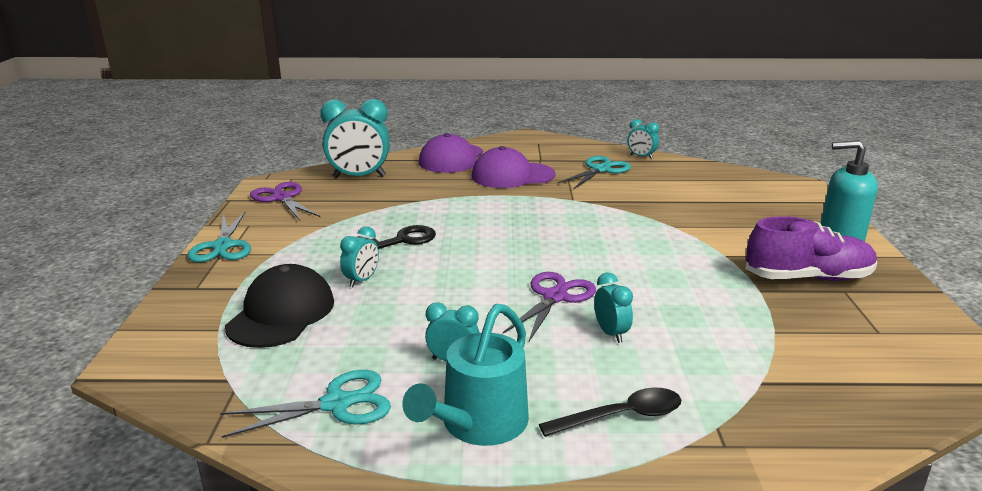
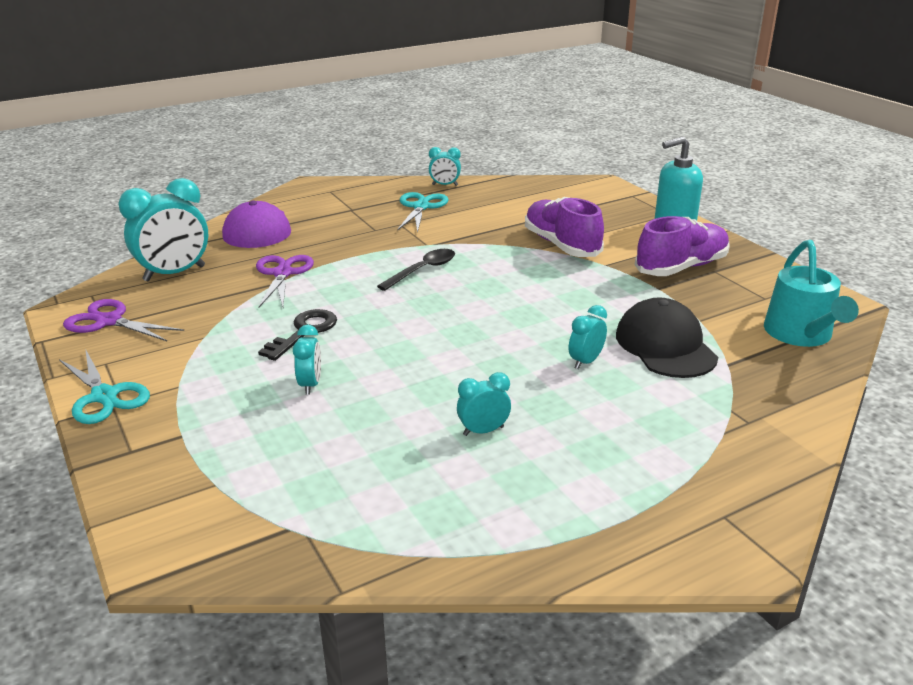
camera: 30 degrees left, 5 degrees up
(281, 313) = (265, 445): black cap -> black cap (665, 346)
(336, 404) = (423, 508): turquoise scissors -> none
(479, 423) = (563, 476): turquoise watering can -> turquoise watering can (800, 334)
(512, 175) = (342, 233): purple cap -> none
(555, 297) = (508, 344): purple scissors -> purple scissors (282, 273)
(611, 333) = (585, 362): turquoise clock -> turquoise clock turned 90 degrees counterclockwise
(621, 416) = (661, 427): black spoon -> black spoon (423, 270)
(699, 228) = (561, 245): none -> purple shoe

